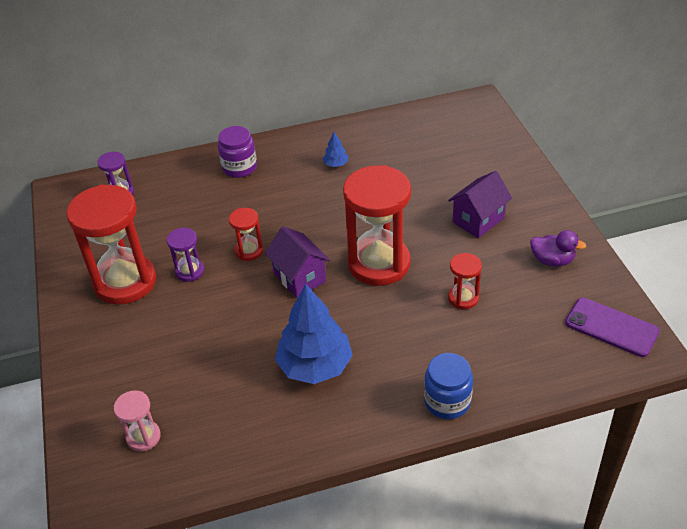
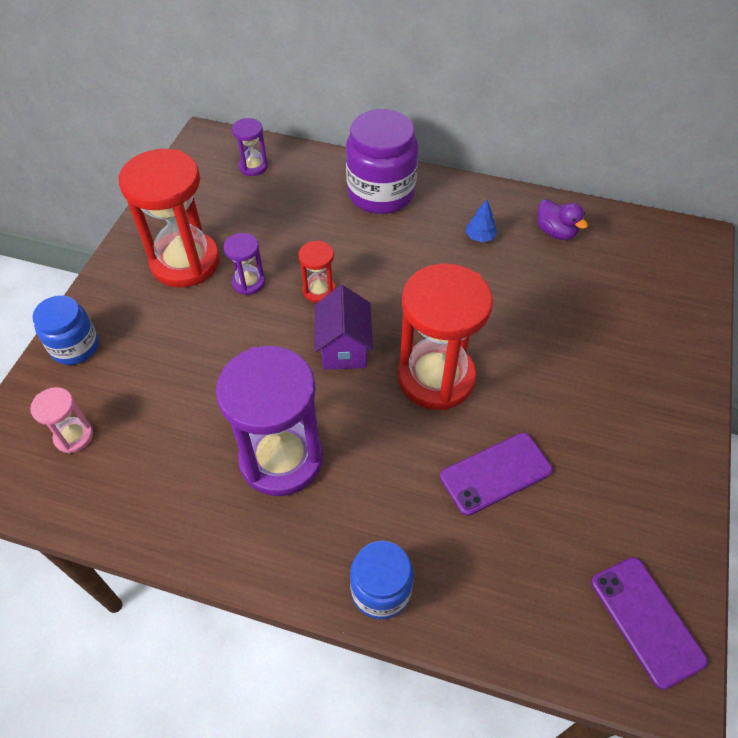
camera: 30 degrees right, 10 degrees up
(86, 381) = (75, 347): none -> blue jar
(239, 167) = (381, 193): purple jar -> purple jar, size x1.65
(315, 366) = (281, 458): blue tree -> purple hourglass
(463, 298) = (495, 473): red hourglass -> purple phone
(478, 220) = (586, 386): purple house -> none
(552, 260) = (637, 487): purple duck -> purple duck (555, 232)

